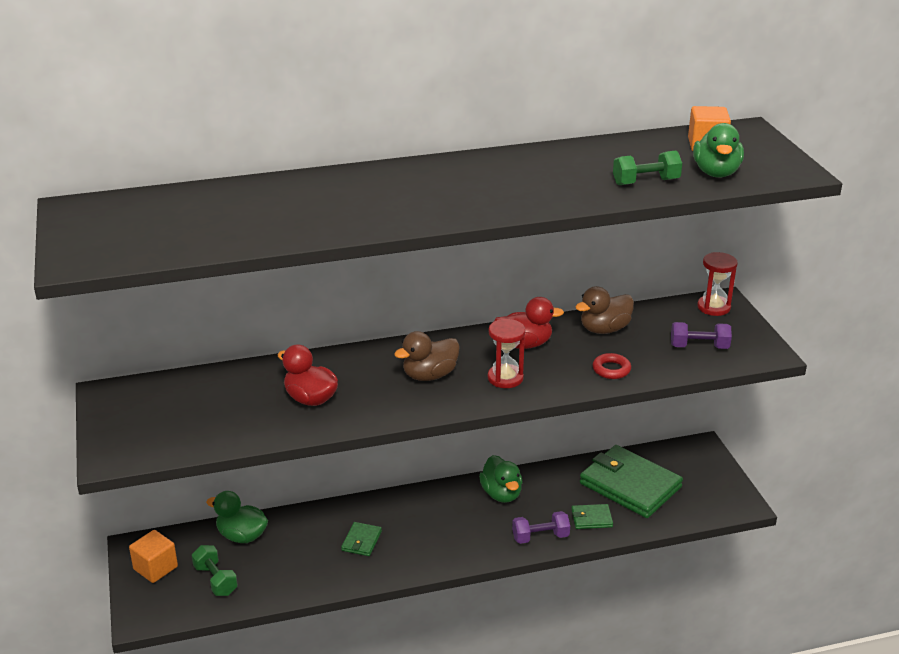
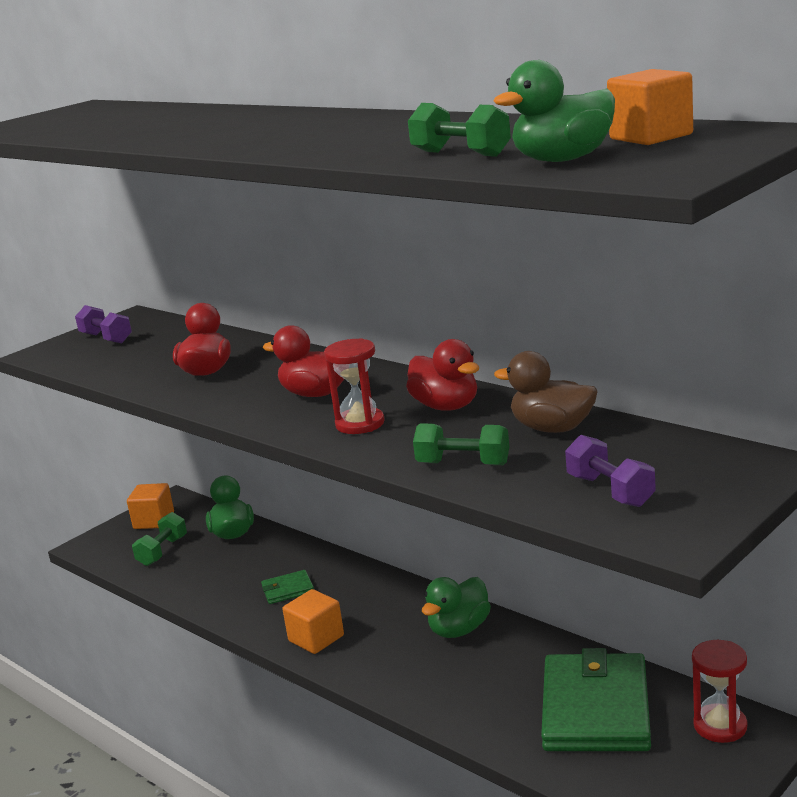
camera: 60 degrees right, 10 degrees down
(429, 375) = (315, 394): brown duck -> red duck
(439, 552) = (316, 638): none -> orange cube
(540, 537) = (414, 688): purple dumbbell -> purple dumbbell (106, 338)
(591, 518) = (491, 709): green wallet -> none
(611, 369) = (463, 464): red ring -> green dumbbell
(713, 307) = (736, 464): red hourglass -> red hourglass (720, 726)

